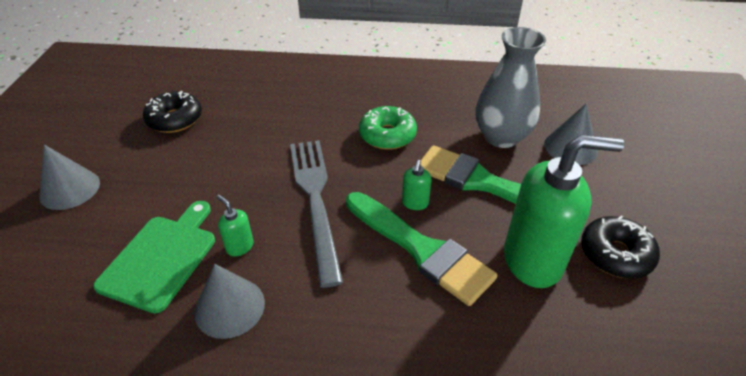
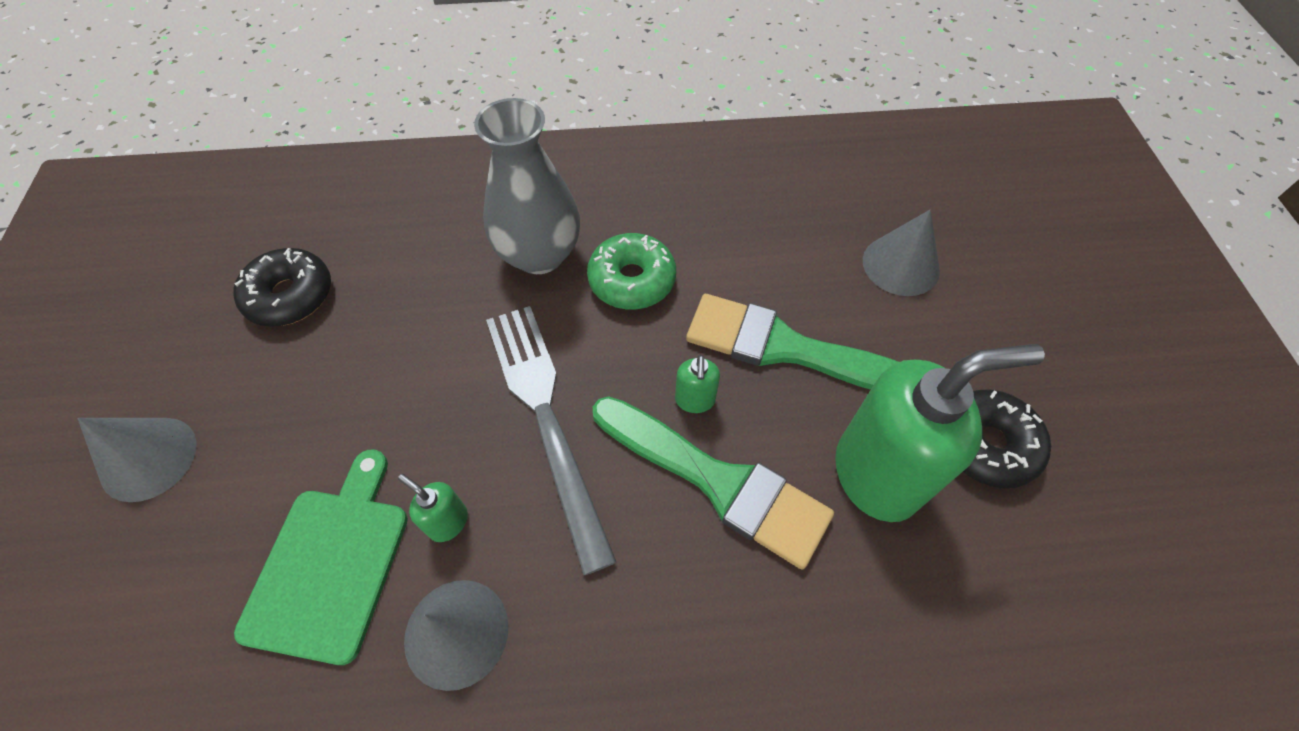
camera: 10 degrees left, 15 degrees up
(501, 137) = (800, 260): grey vase -> grey vase (539, 254)

